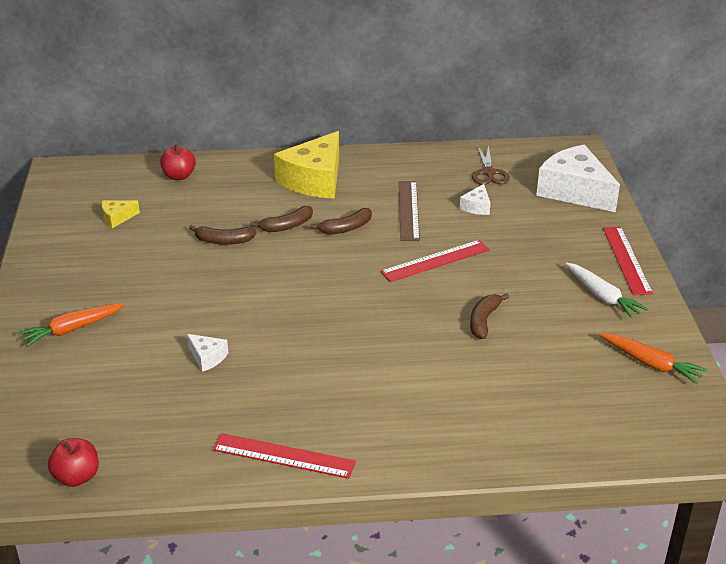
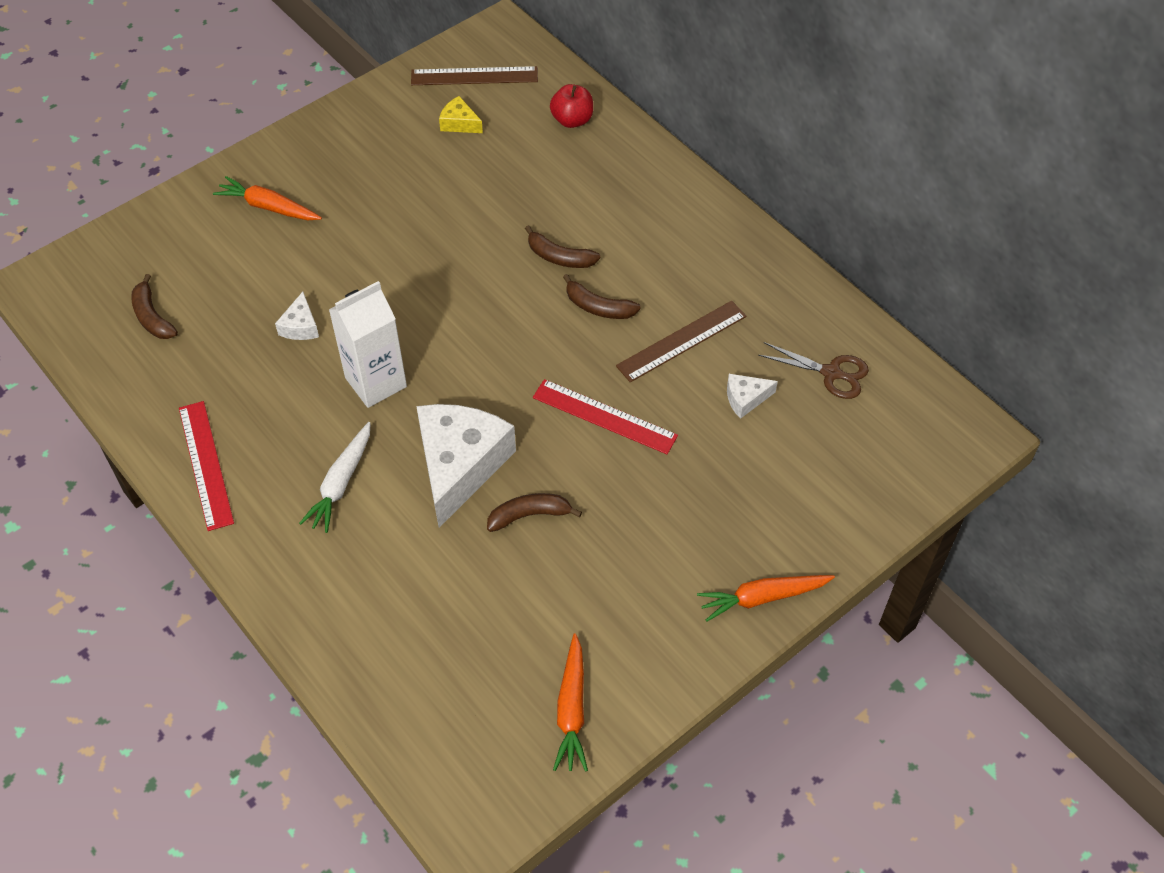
camera: 55 degrees right, 20 degrees up
(77, 477) = (87, 338): red apple -> none
(84, 196) = (474, 76): none -> brown ruler
(223, 241) = (490, 224): brown banana -> brown banana (152, 317)
(301, 342) = (376, 382): none -> white carton
(314, 180) = (666, 229): yellow cheese -> none
(489, 173) = (831, 373): brown scissors -> brown scissors turned 120 degrees counterclockwise
(574, 191) = (870, 477): white cheese -> white cheese (460, 465)
(602, 296) = (665, 606): white carrot -> white carrot (341, 483)
(626, 260) = (762, 598): red ruler -> orange carrot

